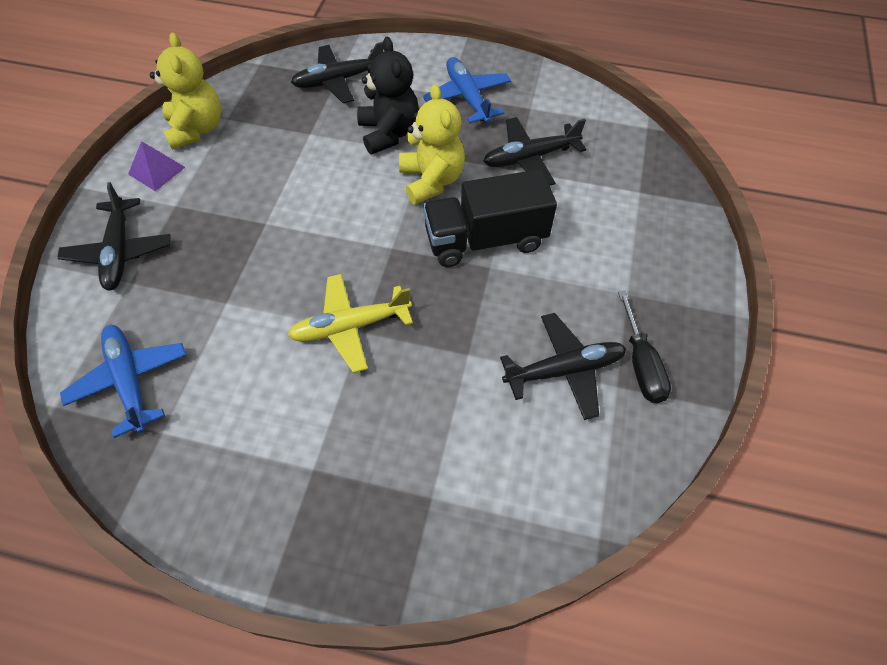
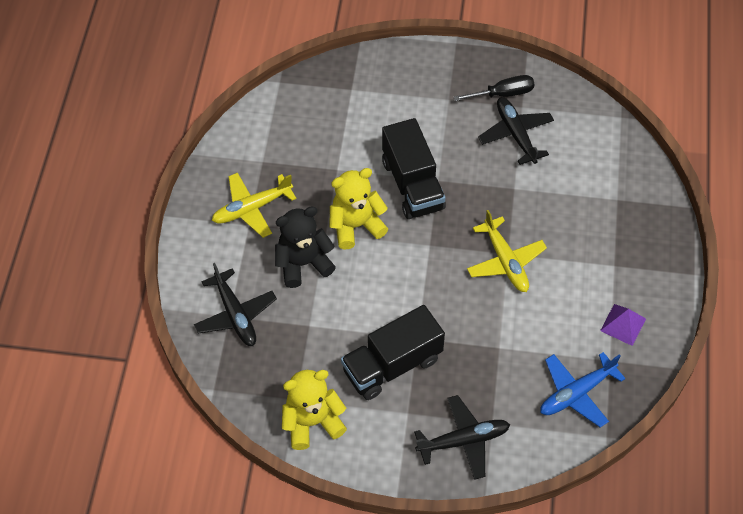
camera: 95 degrees left, 0 degrees up
(156, 170) = (369, 440): purple pyramid -> purple pyramid (623, 324)
(239, 197) = (392, 365): none -> black truck
(467, 97) = (252, 208): blue plane -> yellow plane
(530, 158) = (323, 159): black plane -> none

